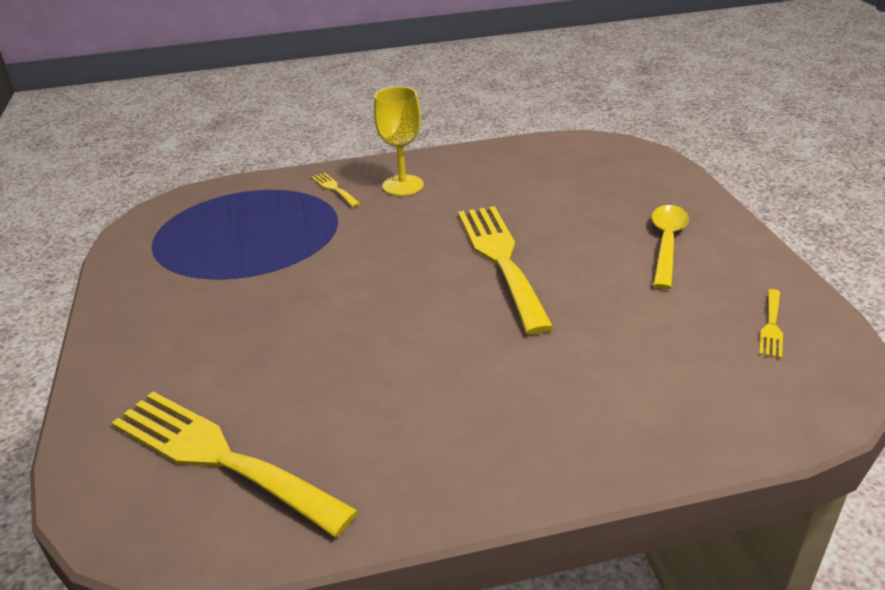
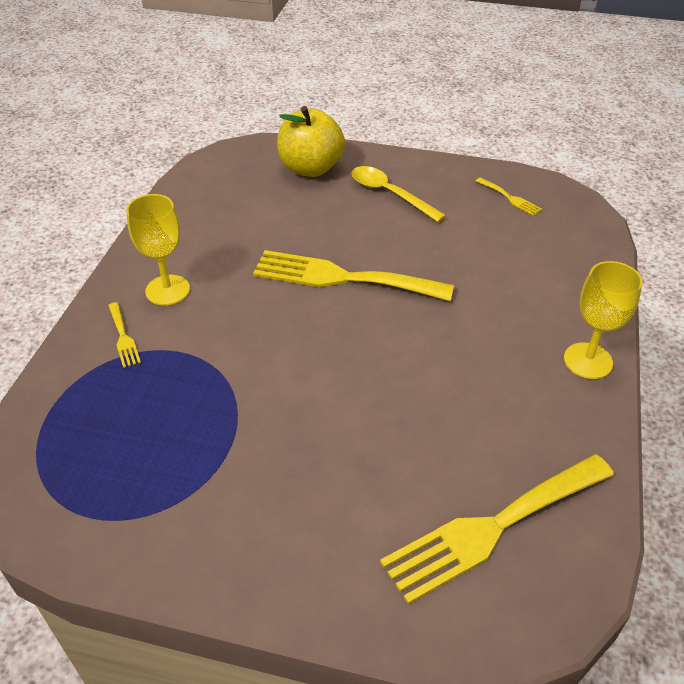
camera: 65 degrees left, 10 degrees up
(334, 189) = (123, 337): yellow fork -> yellow fork turned 105 degrees counterclockwise
(522, 472) = (588, 361): none -> yellow goblet
(648, 188) = (310, 168): none -> yellow apple

